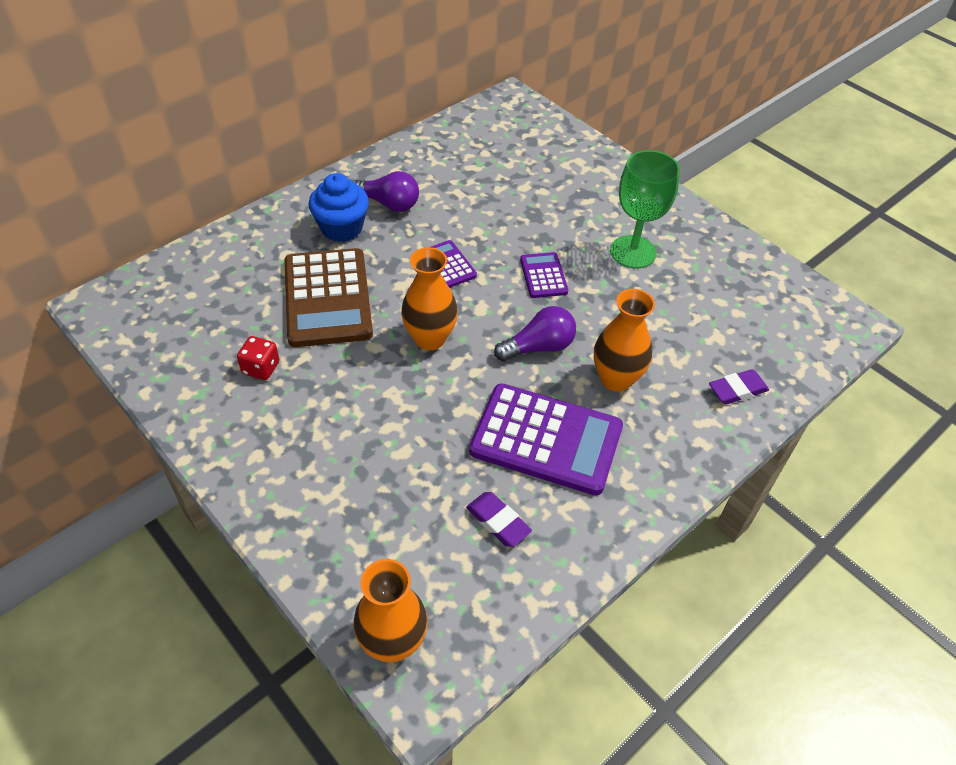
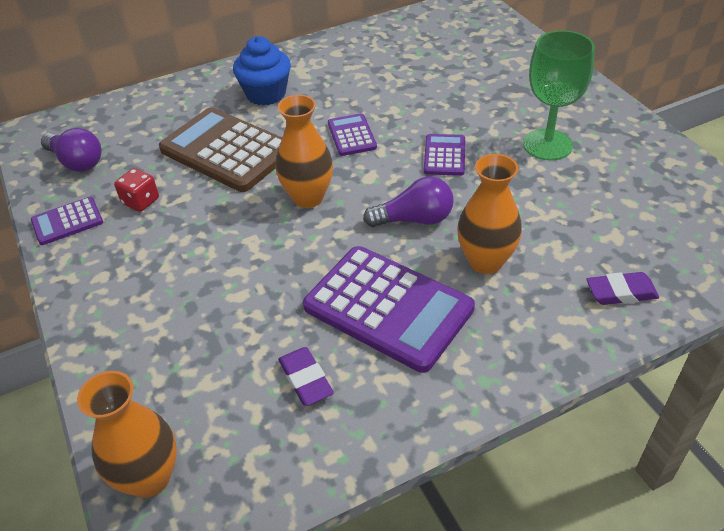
camera: 20 degrees right, 5 degrees down
(192, 402) = (67, 221): none -> purple calculator
(327, 298) = (227, 150): brown calculator -> brown calculator turned 120 degrees clockwise
(389, 204) = (318, 78): purple light bulb -> purple light bulb (77, 162)

